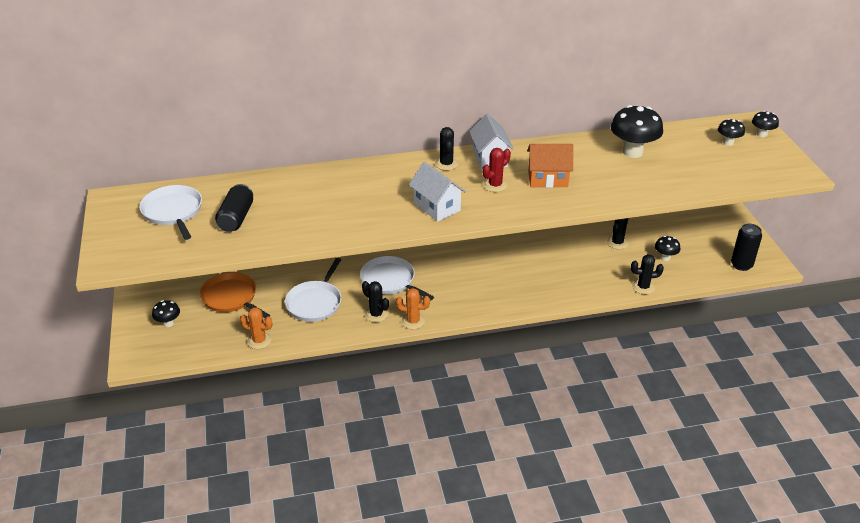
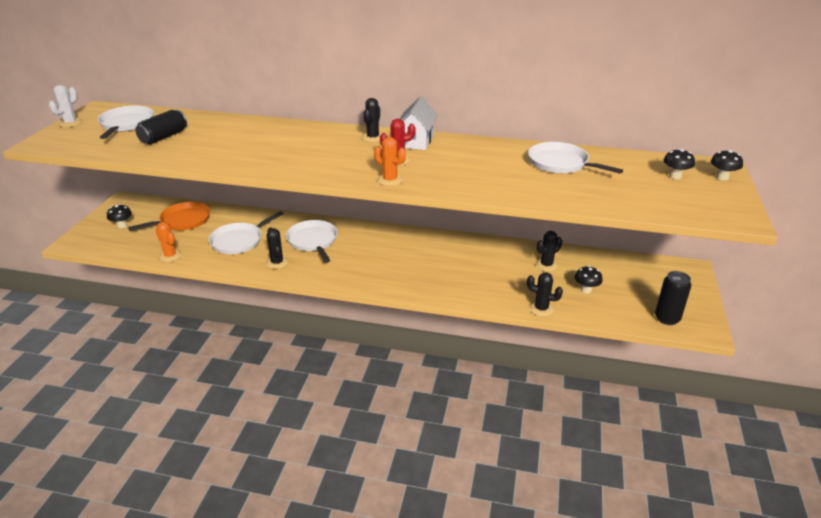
camera: 25 degrees right, 5 degrees down
(105, 227) = (70, 123): none -> white cactus
(231, 298) = (182, 221): orange pan -> orange pan turned 75 degrees clockwise
(413, 321) = (301, 276): orange cactus -> orange cactus (390, 180)
(436, 207) = (327, 164): white house -> none
(547, 179) = (452, 166): orange house -> none
(632, 152) = (561, 163): black mushroom -> white pan

